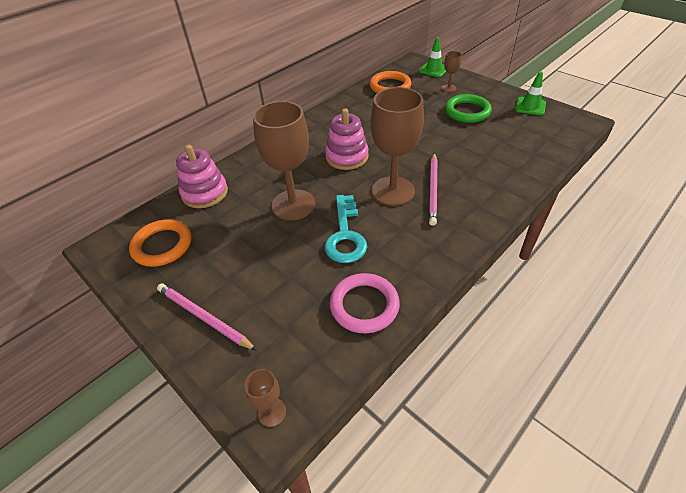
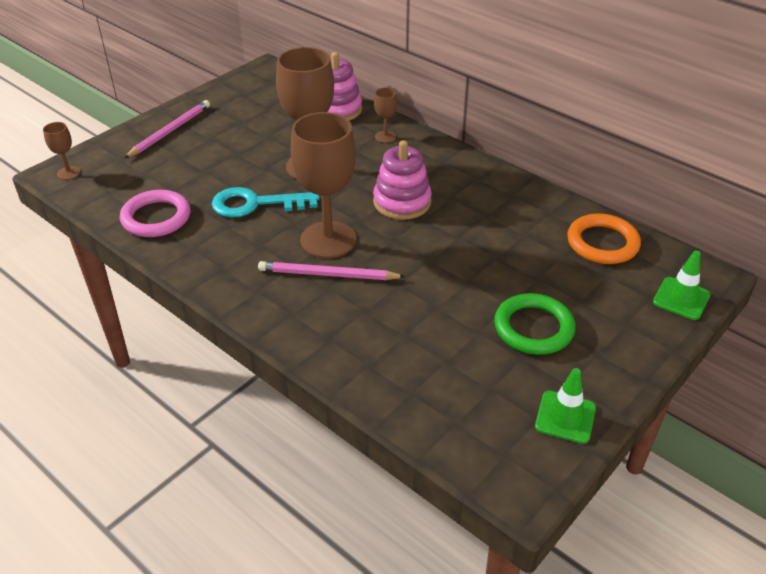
camera: 85 degrees right, 5 degrees down
(162, 245) = (262, 98): orange ring -> none
(448, 88) = (613, 312): brown goblet -> brown goblet (385, 137)

